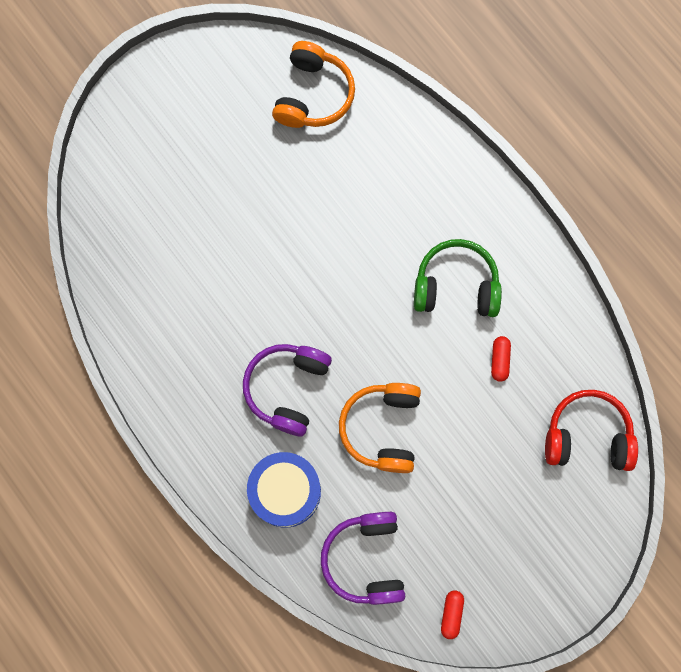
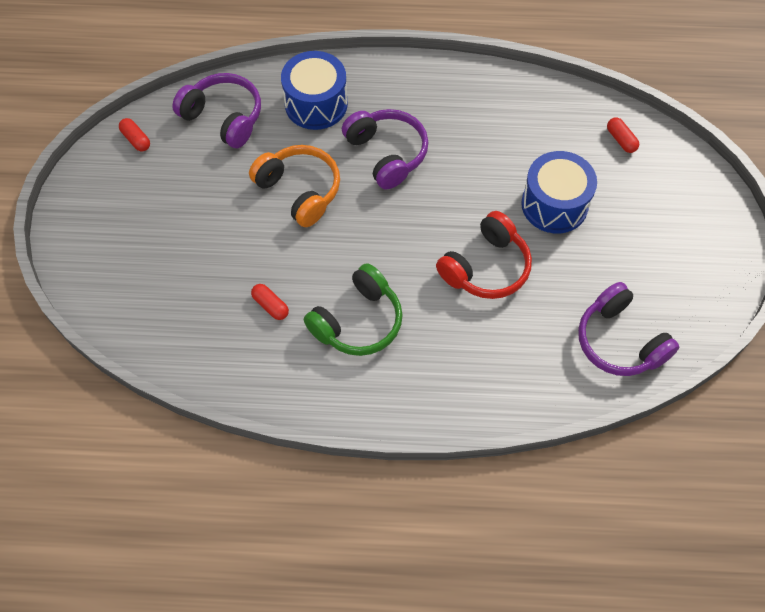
camera: 130 degrees right, 15 degrees down
(118, 214) = (621, 140): none -> red capsule
(228, 221) = (554, 204): none -> blue drum
(313, 95) = (619, 341): orange headphones -> purple headphones
(587, 436) = (154, 320): red headphones -> red headphones (486, 267)

